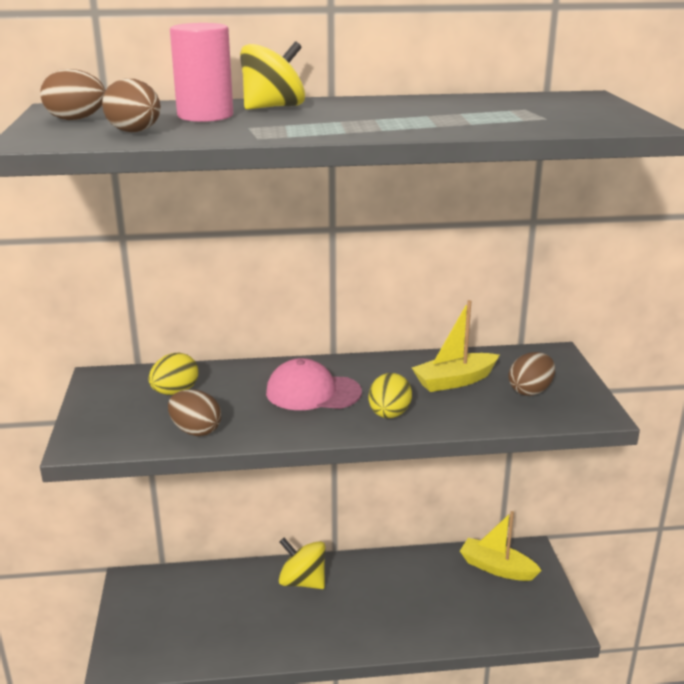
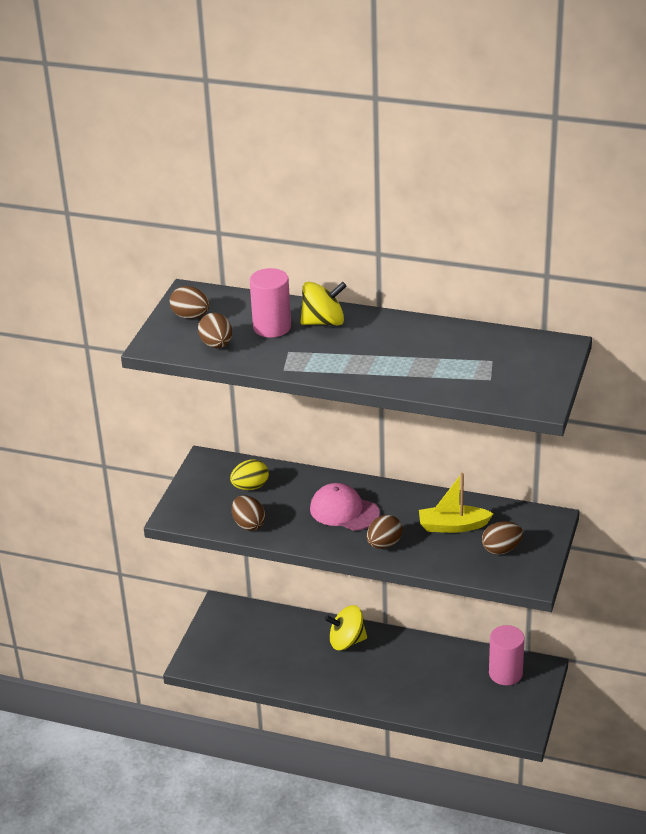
camera: 25 degrees right, 10 degrees up
(302, 581) = (346, 641): yellow spinning top -> yellow spinning top turned 60 degrees counterclockwise
(389, 414) = (384, 544): yellow egg -> brown egg
(497, 568) = (505, 673): yellow boat -> pink cylinder

